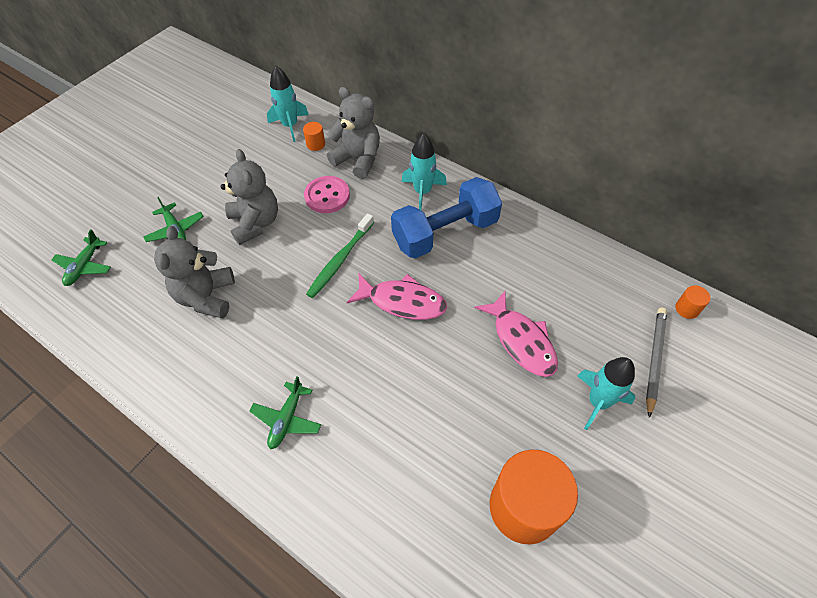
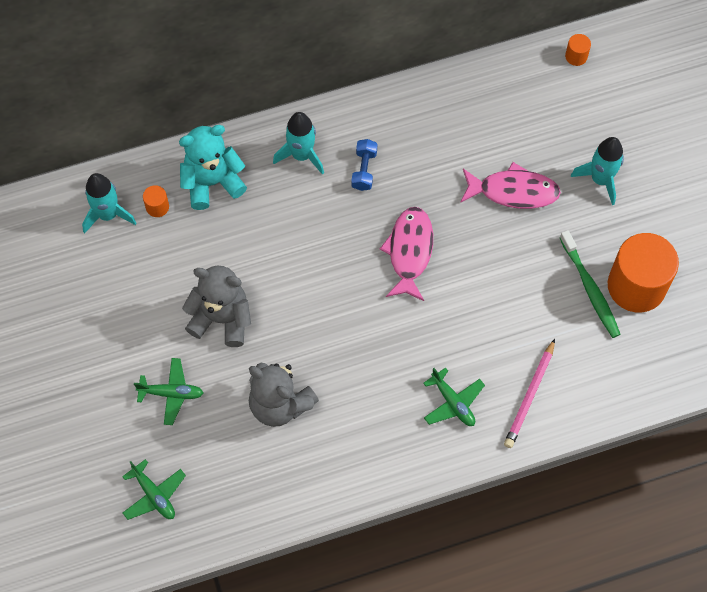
camera: 55 degrees left, 10 degrees up
(327, 196) = (238, 238): pink button -> none
(336, 481) = (530, 396): none -> pink pencil
(340, 260) = (326, 273): green toothbrush -> green toothbrush (590, 289)
(358, 159) = (212, 182): grey teddy bear -> turquoise teddy bear
(402, 302) = (409, 251): pink fish -> pink fish turned 45 degrees counterclockwise
(445, 233) = (364, 170): blue dumbbell -> blue dumbbell, size x0.44
(654, 359) = (597, 115): grey pencil -> none

